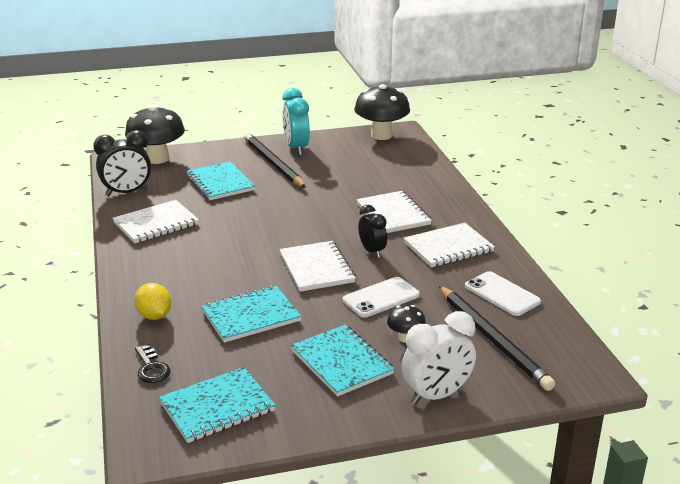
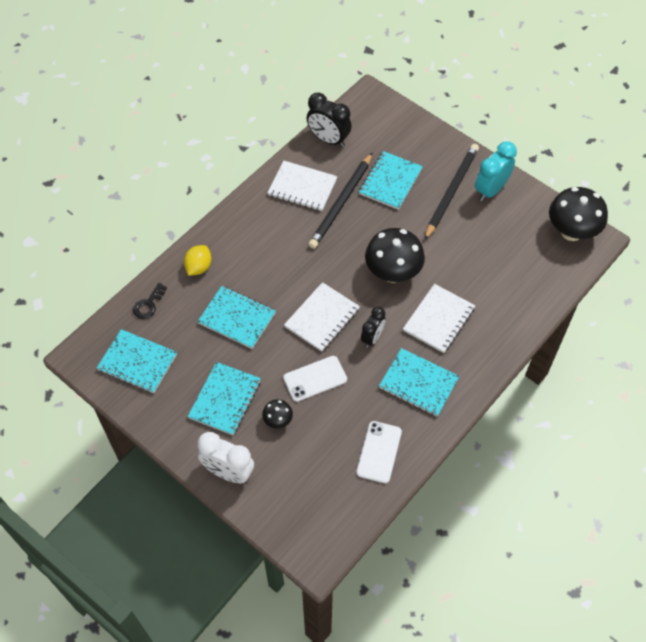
camera: 55 degrees right, 30 degrees up
(157, 159) = (392, 118): black mushroom -> black mushroom (393, 273)
(381, 298) = (315, 379): white phone -> white phone turned 45 degrees counterclockwise
(448, 247) = (418, 383): white notebook -> turquoise notebook
(493, 339) = (315, 474): black pencil -> black pencil (341, 203)

